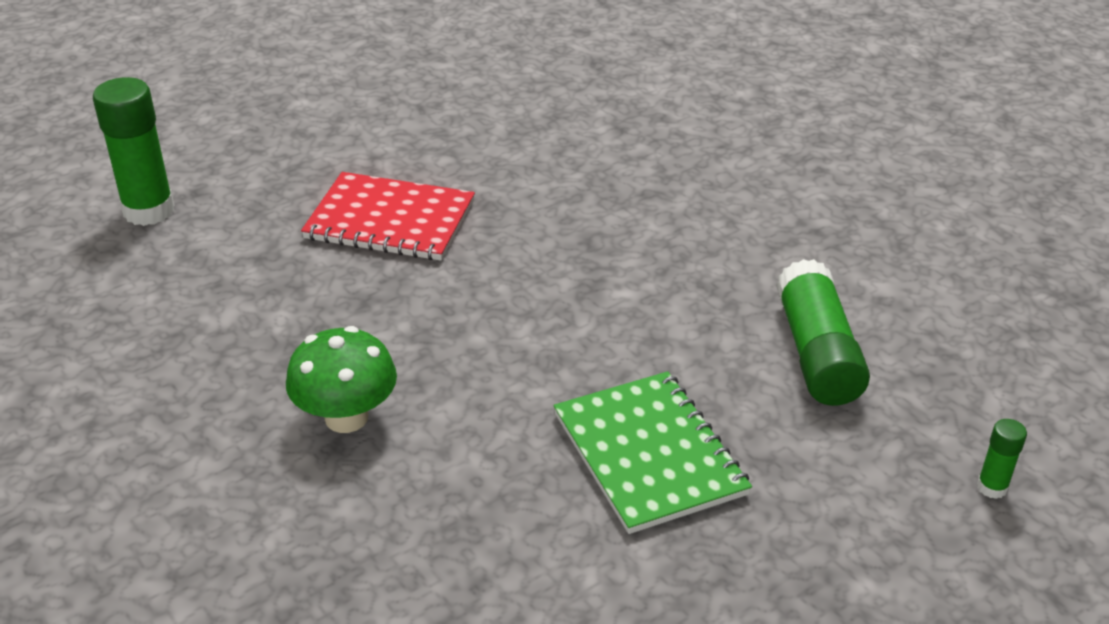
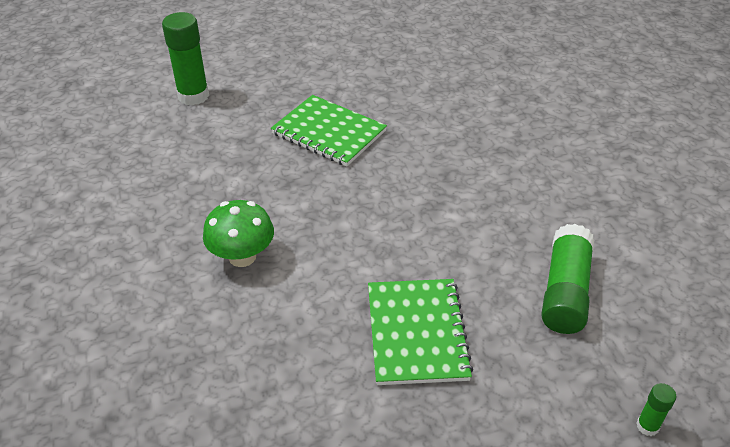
camera: 20 degrees right, 5 degrees up
(390, 220) = (329, 132): red notebook -> green notebook

